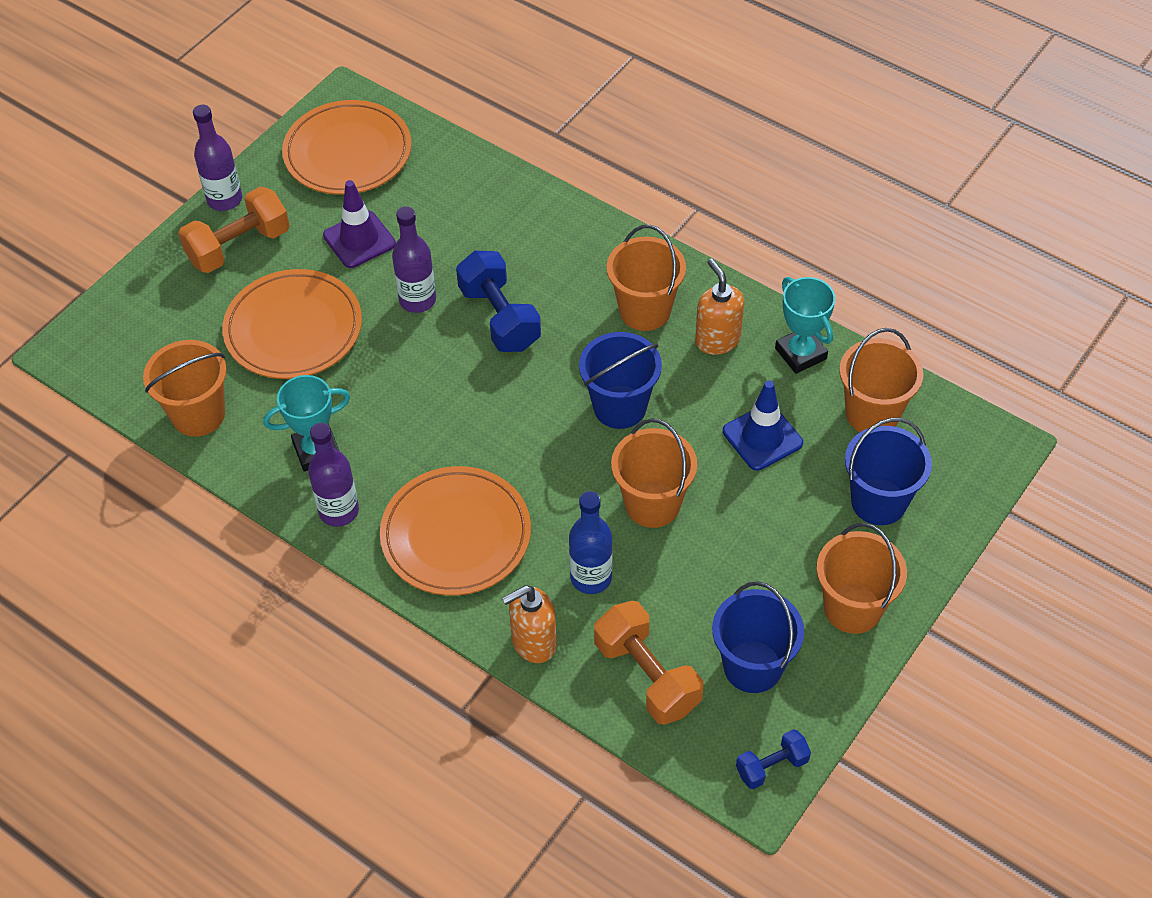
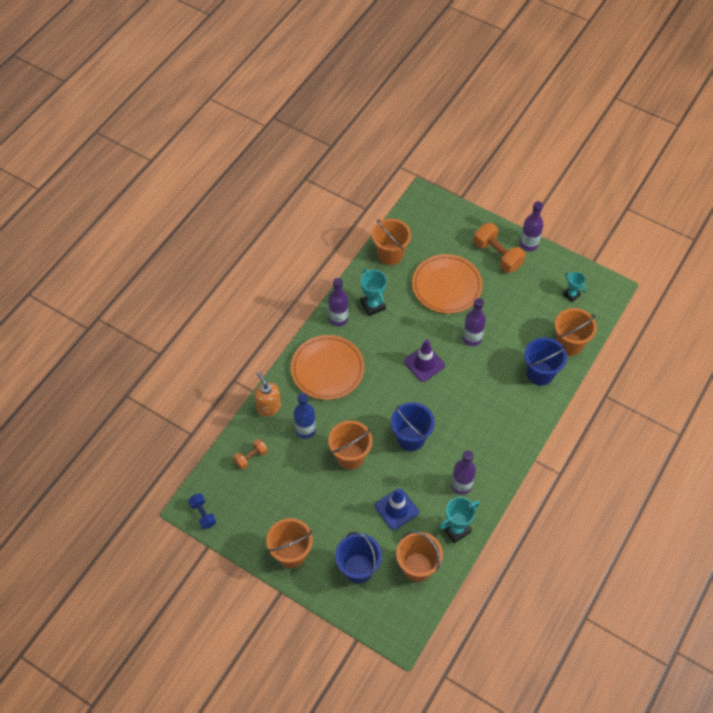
camera: 85 degrees right, 5 degrees up
(348, 152) = (571, 295): orange plate -> turquoise trophy
(359, 240) = (509, 307): purple traffic cone -> purple traffic cone (424, 363)
(499, 318) = (464, 377): blue dumbbell -> none
(645, 311) = (478, 447): orange bucket -> orange bucket (569, 344)
(647, 676) = (251, 457): orange dumbbell -> orange dumbbell, size x0.56
(717, 340) = (461, 485): orange soap dispenser -> purple bottle
(752, 666) = (257, 505): blue bucket -> blue bucket (540, 373)

